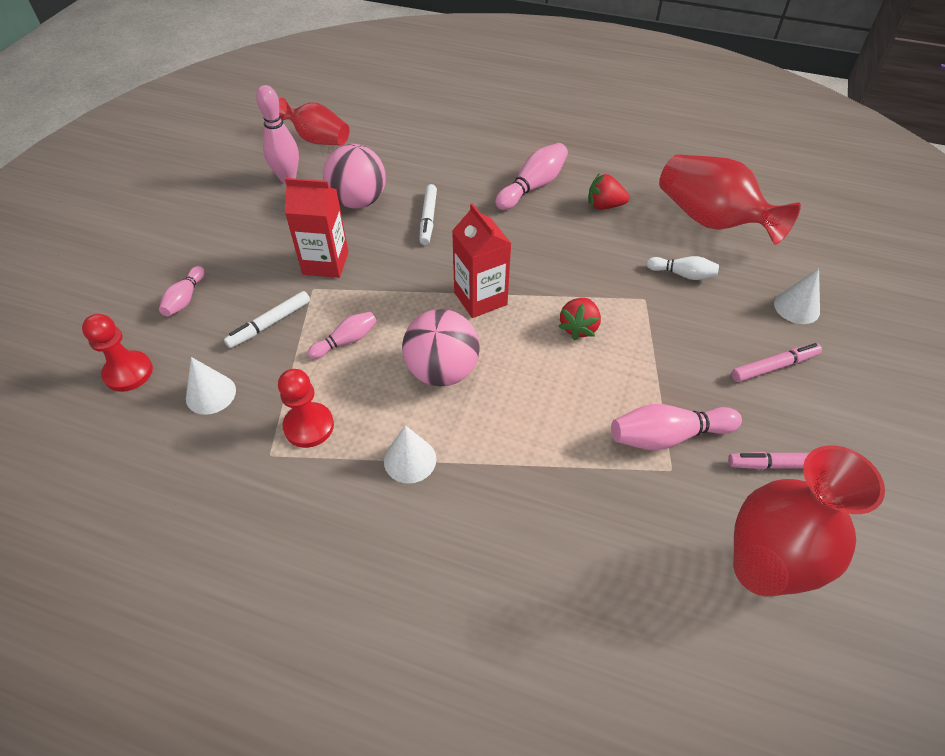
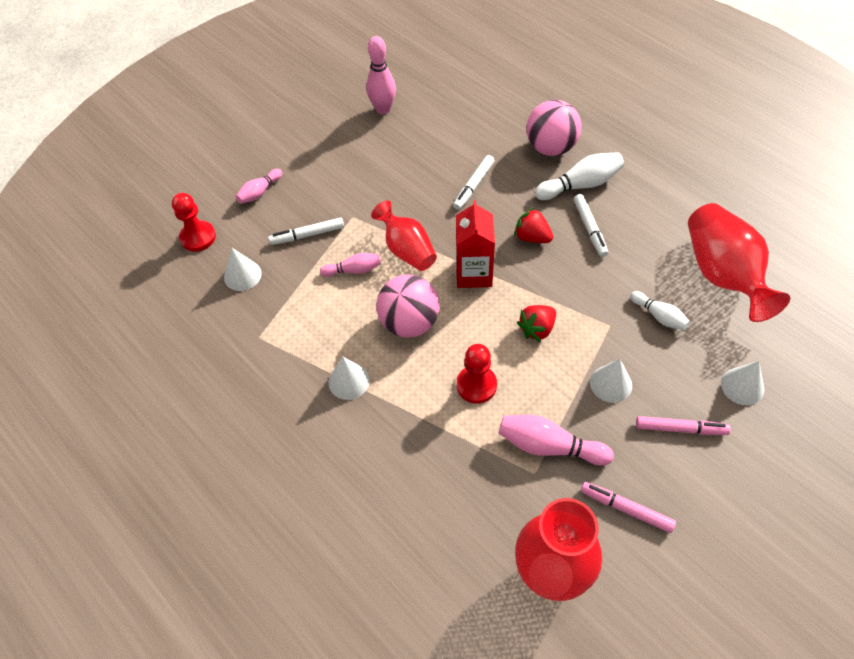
camera: 30 degrees right, 5 degrees up
(309, 426) = (294, 327): red pawn -> red pawn (476, 385)
(317, 140) = (425, 79): red vase -> red vase (407, 250)
(325, 263) = (372, 198): red carton -> none
(358, 201) = (427, 150): pink ball -> pink ball (551, 147)
(533, 187) = (580, 185): pink bowling pin -> white bowling pin
(567, 221) = (589, 228): none -> white marker
(604, 206) = (632, 226): red strawberry -> red strawberry (532, 237)
(683, 351) = (611, 383): none -> white cone

